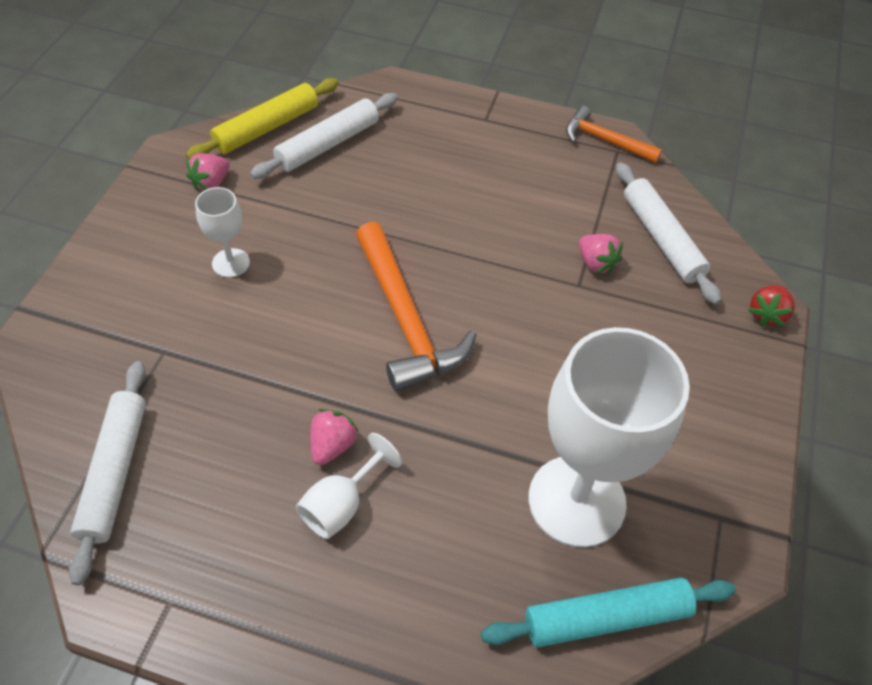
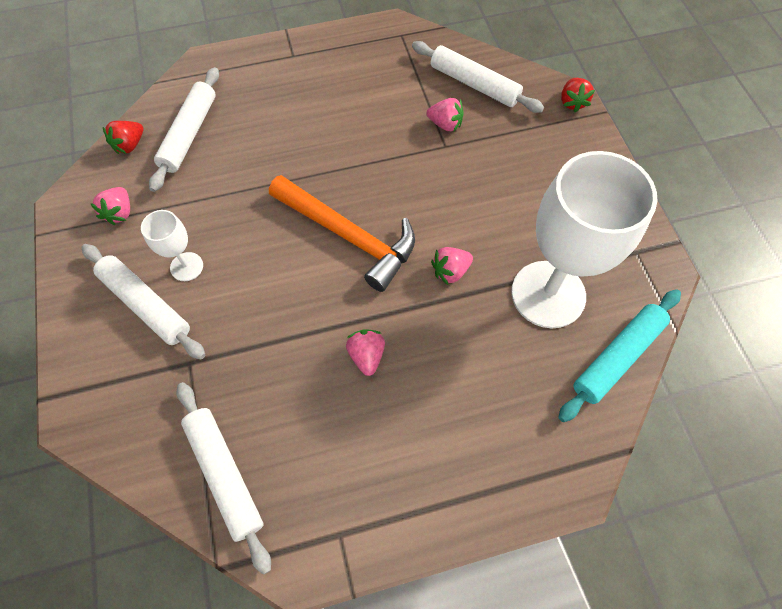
camera: 30 degrees left, 10 degrees up
(169, 277) = (146, 304): none -> white rolling pin
(267, 128) = (130, 145): yellow rolling pin -> red strawberry
(341, 504) = (404, 392): white goblet -> none
(485, 414) = (450, 271): none -> pink strawberry
(605, 141) = (388, 31): orange hammer -> none

